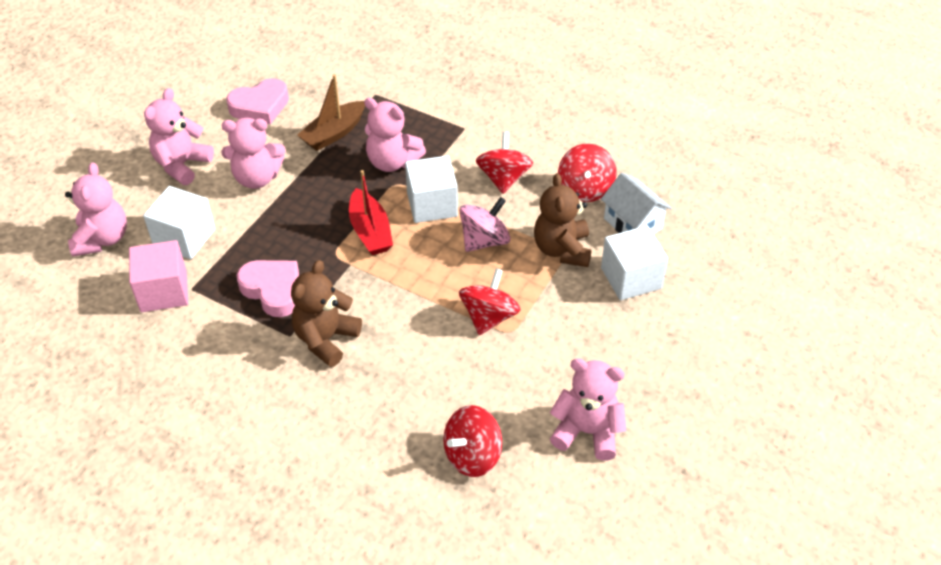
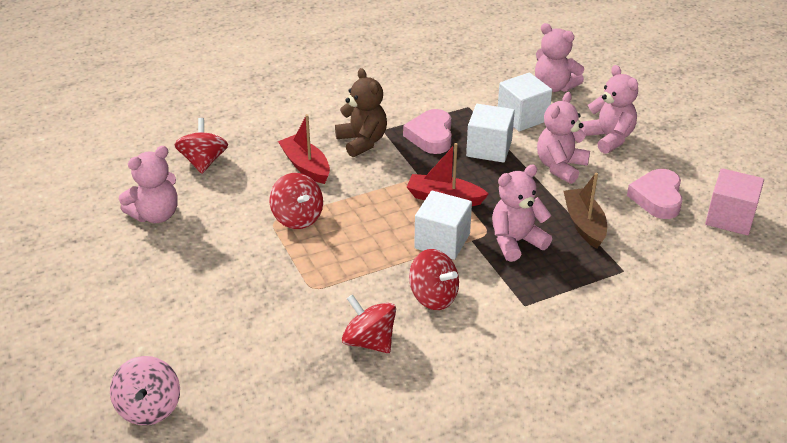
camera: 125 degrees right, 10 degrees down
(164, 291) = (477, 96): pink cube -> pink cube (730, 218)
(273, 290) = (431, 136): pink heart -> pink heart turned 105 degrees clockwise
(406, 360) = (306, 166): none -> red boat
(484, 240) = (373, 251): pink spinning top -> pink spinning top (149, 408)
(562, 250) = (317, 288): brown teddy bear -> none
(631, 278) = (245, 311): white cube -> white cube (489, 149)
(632, 224) = (297, 348): white house -> none

